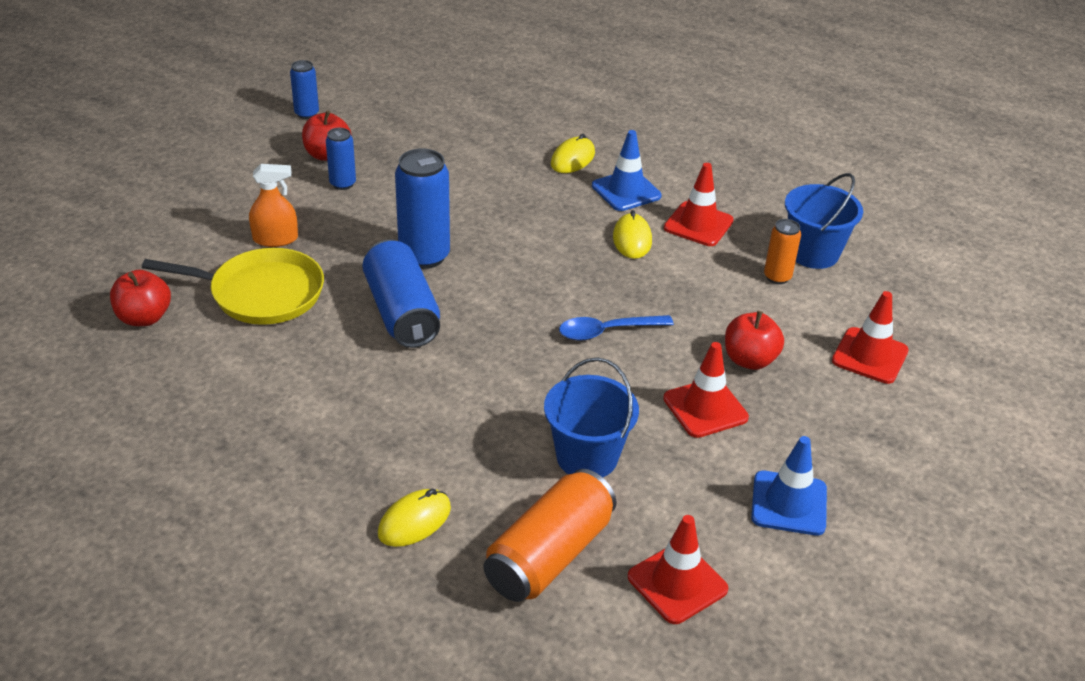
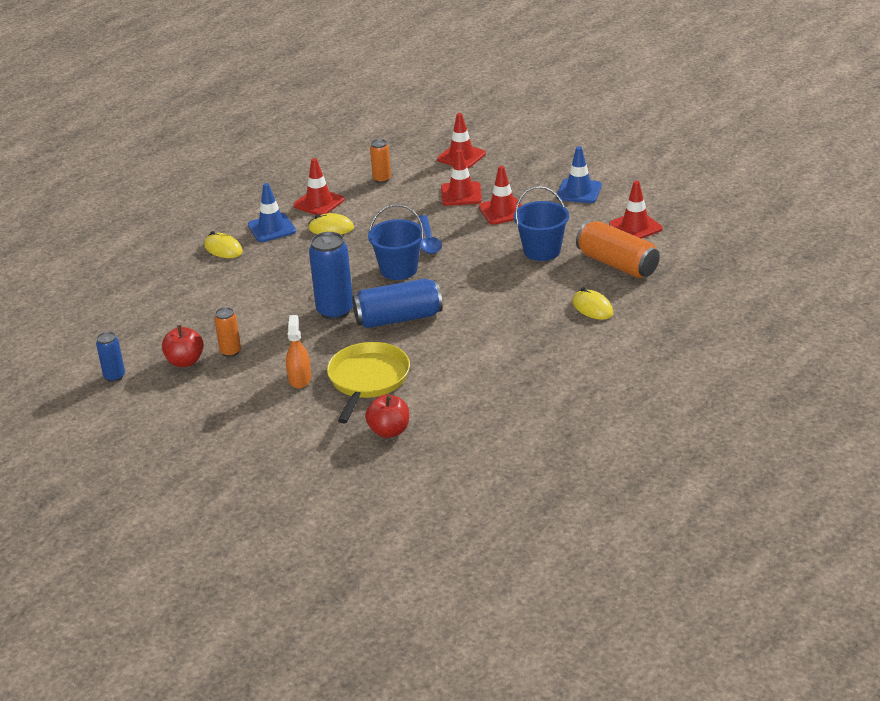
camera: 80 degrees left, 5 degrees down
(342, 184) = (230, 351): blue can -> orange can
(749, 360) = (461, 194): red apple -> red traffic cone
(813, 253) = (359, 165): blue bucket -> blue bucket (398, 269)

